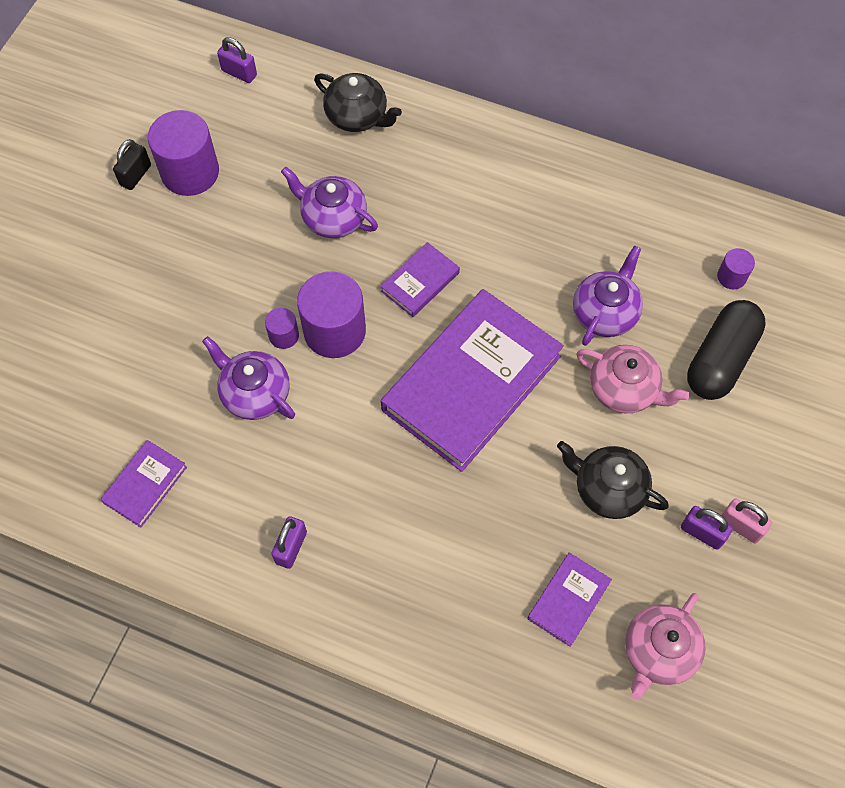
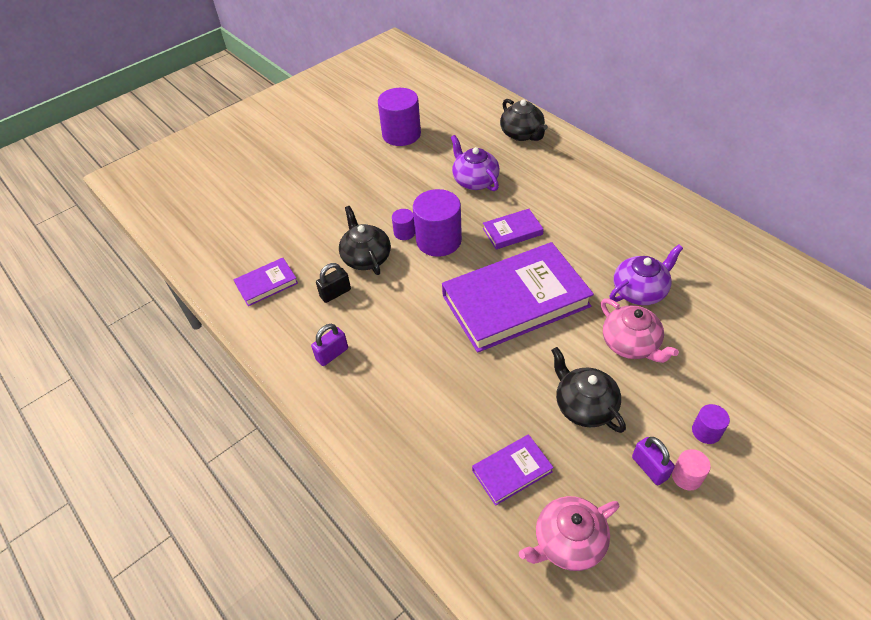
camera: 30 degrees right, 15 degrees down
(135, 175) = (369, 127): black padlock -> black padlock (335, 293)
(239, 73) = (461, 96): purple padlock -> none
(255, 393) = (366, 257): purple teapot -> black teapot
(720, 359) = (722, 352): black capsule -> none
(731, 277) = (756, 300): purple cylinder -> purple cylinder (706, 431)
(740, 526) = (686, 476): pink padlock -> pink cylinder

